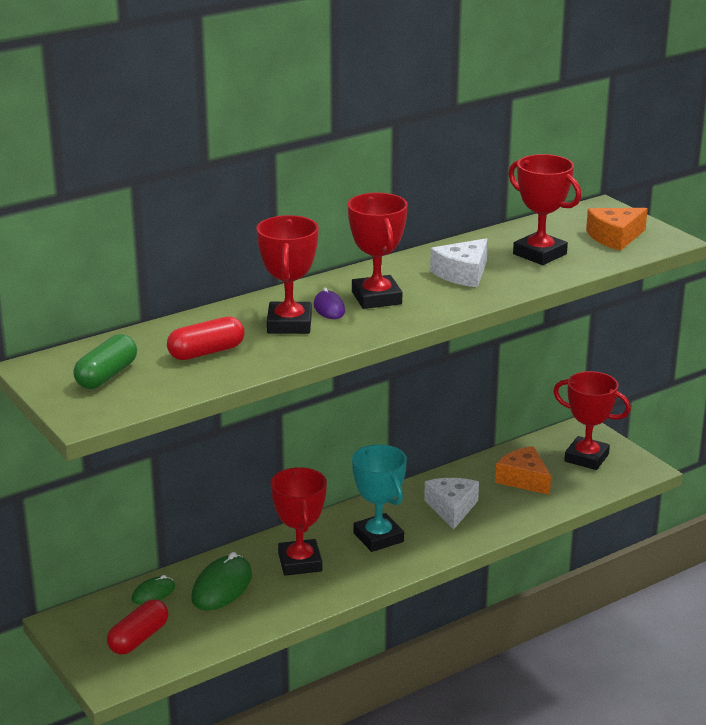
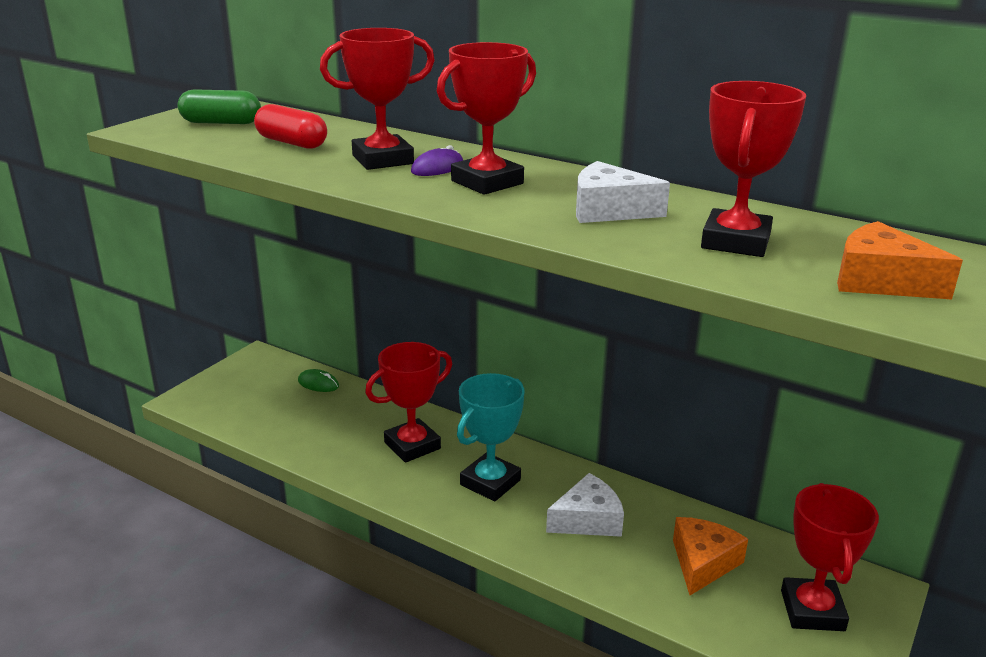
camera: 65 degrees right, 0 degrees up
(139, 638) = (249, 396): red capsule -> none
(222, 587) = (346, 414): green mouse -> none

